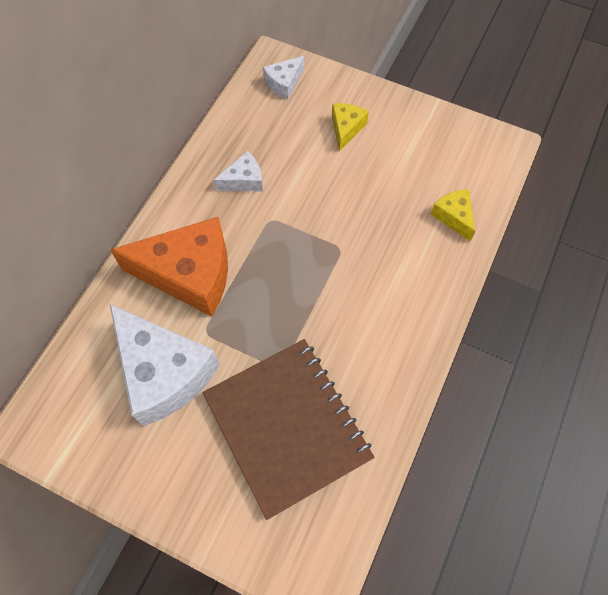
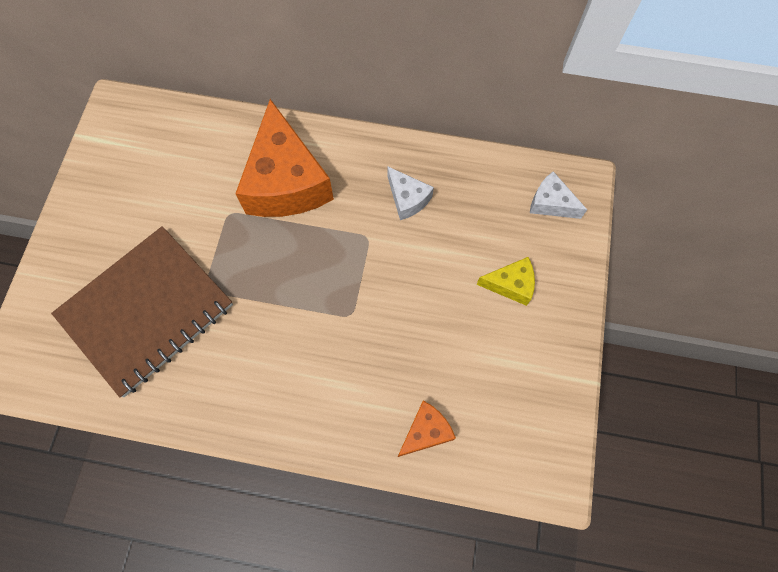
camera: 75 degrees right, 5 degrees up
(164, 372) = (182, 191): white cheese -> none
(454, 217) = (425, 432): yellow cheese -> orange cheese

